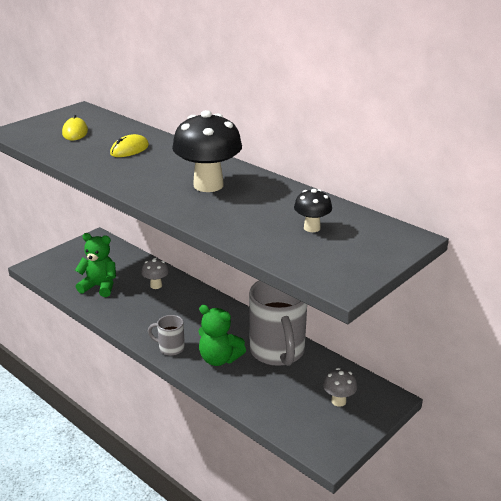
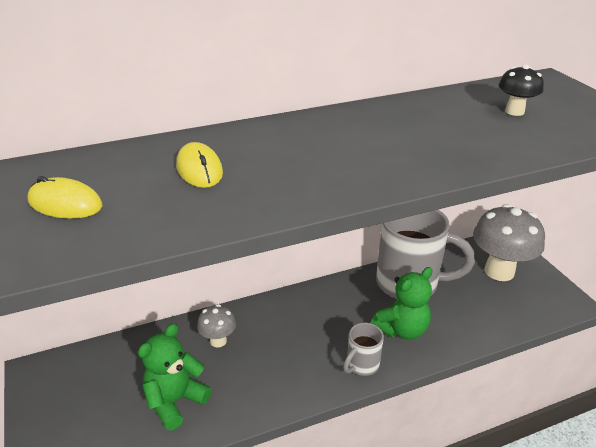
camera: 65 degrees left, 5 degrees up
(208, 185) = (371, 140): black mushroom -> none
(338, 401) = (499, 271): grey mushroom -> grey mushroom, size x2.01

